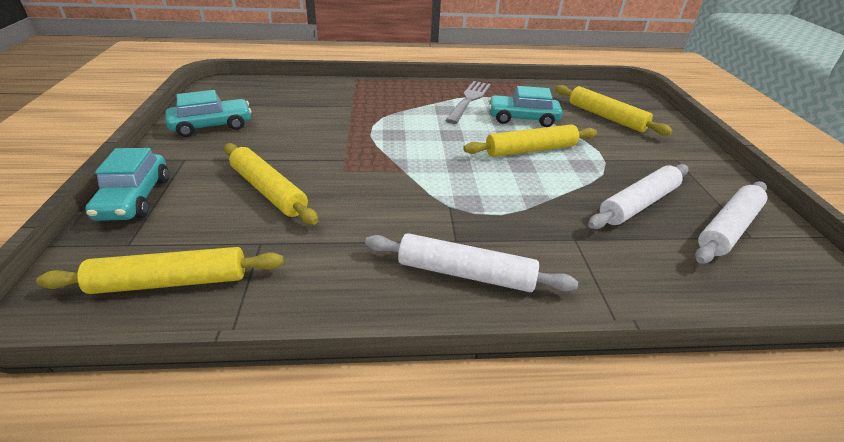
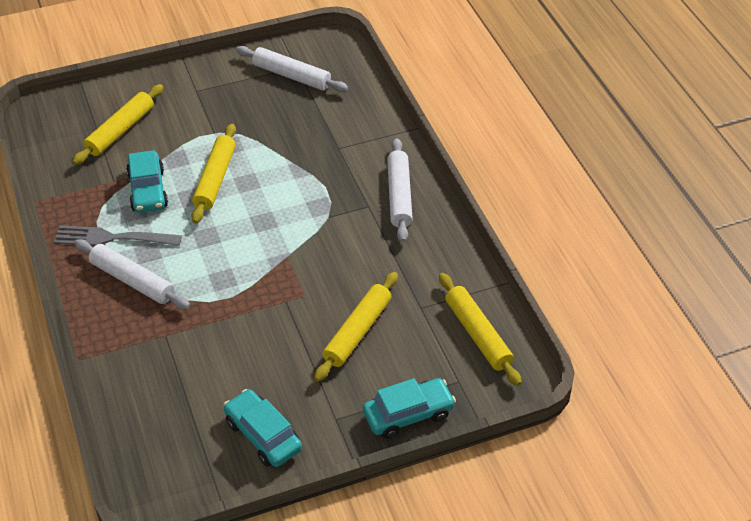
camera: 105 degrees left, 10 degrees up
(530, 150) = (215, 179): yellow rolling pin -> yellow rolling pin turned 45 degrees clockwise
(638, 204) = (279, 116): white rolling pin -> white rolling pin (132, 280)

